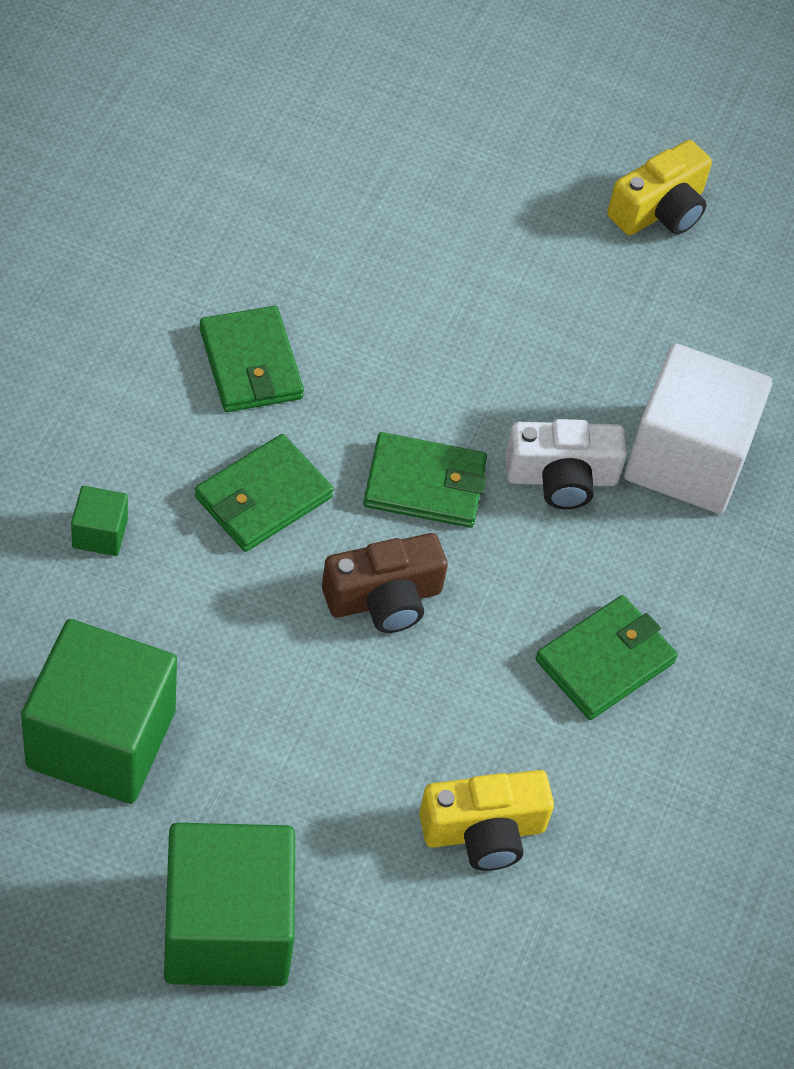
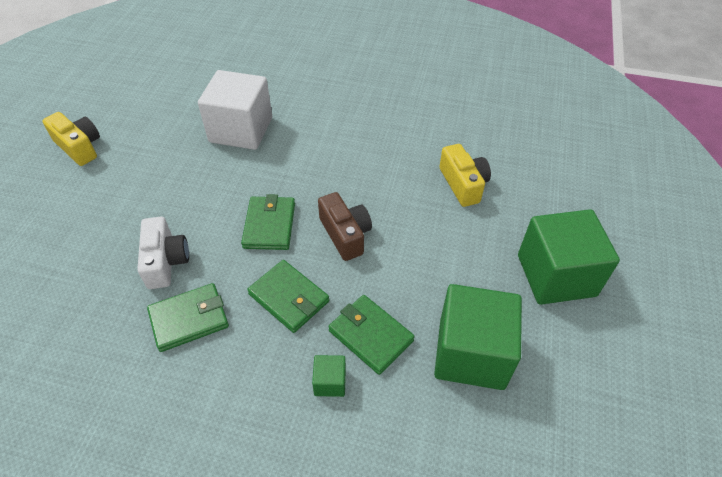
camera: 90 degrees left, 5 degrees down
(561, 478) = (258, 172): white camera -> white camera (165, 261)
(605, 661) = (360, 150): green wallet -> green wallet (370, 335)

